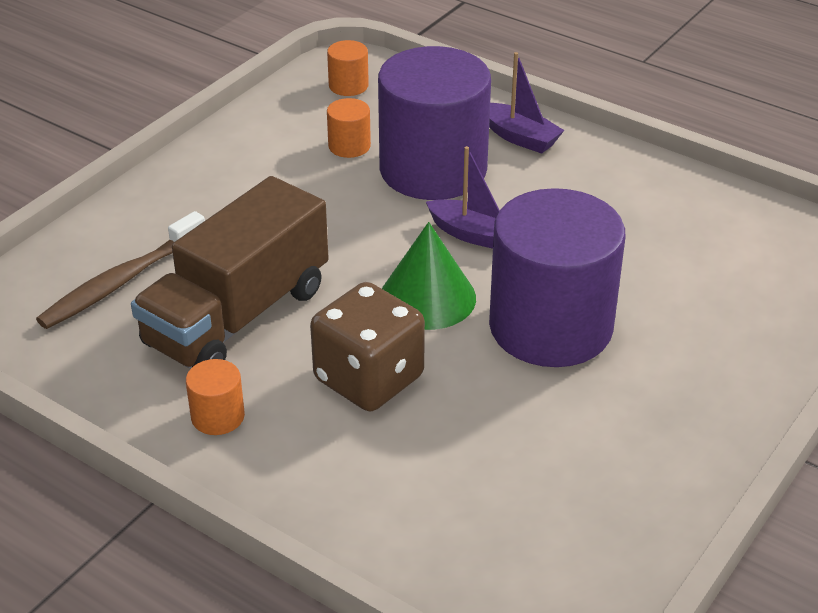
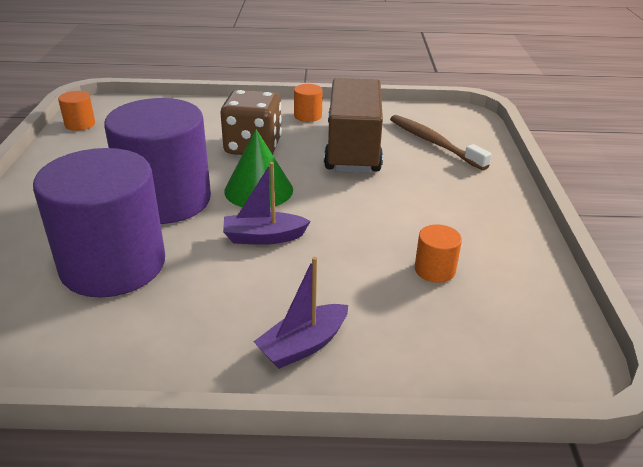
camera: 145 degrees right, 5 degrees down
(121, 281) = (434, 143): brown toothbrush -> brown toothbrush turned 45 degrees counterclockwise
(348, 86) = (523, 334): orange cylinder -> orange cylinder (80, 124)
(433, 170) = (346, 276): purple cylinder -> purple cylinder (113, 265)
(520, 137) = (303, 345): purple boat -> purple boat turned 45 degrees counterclockwise

